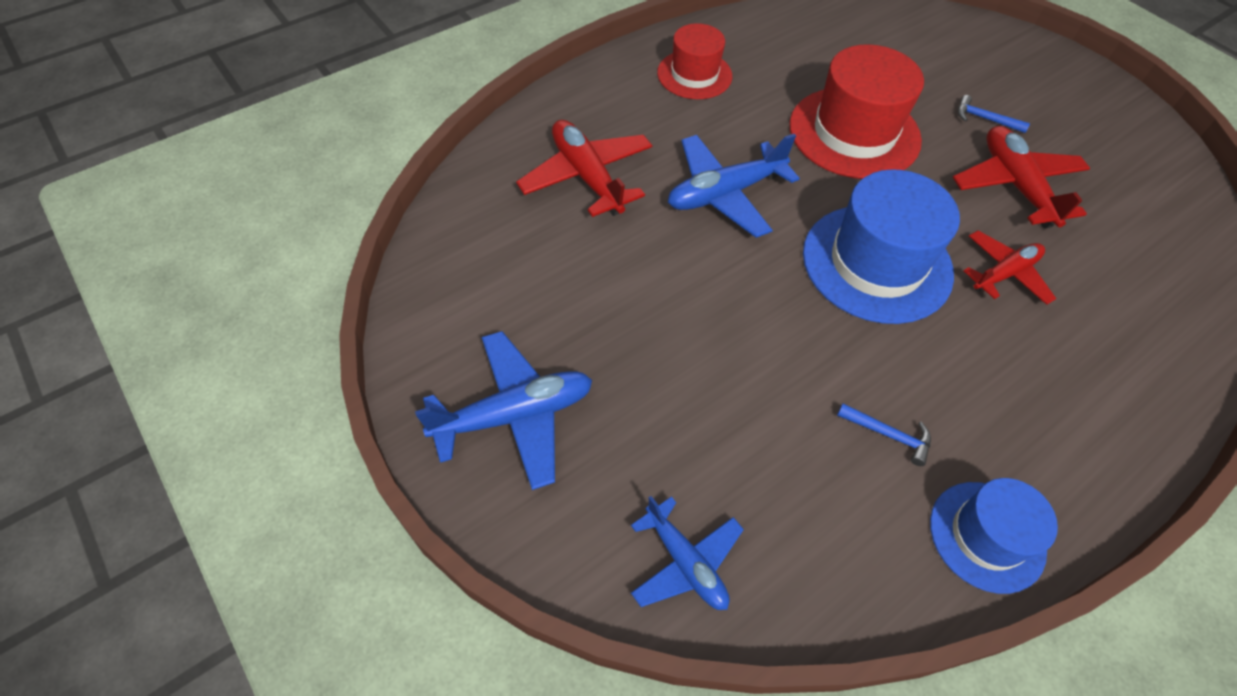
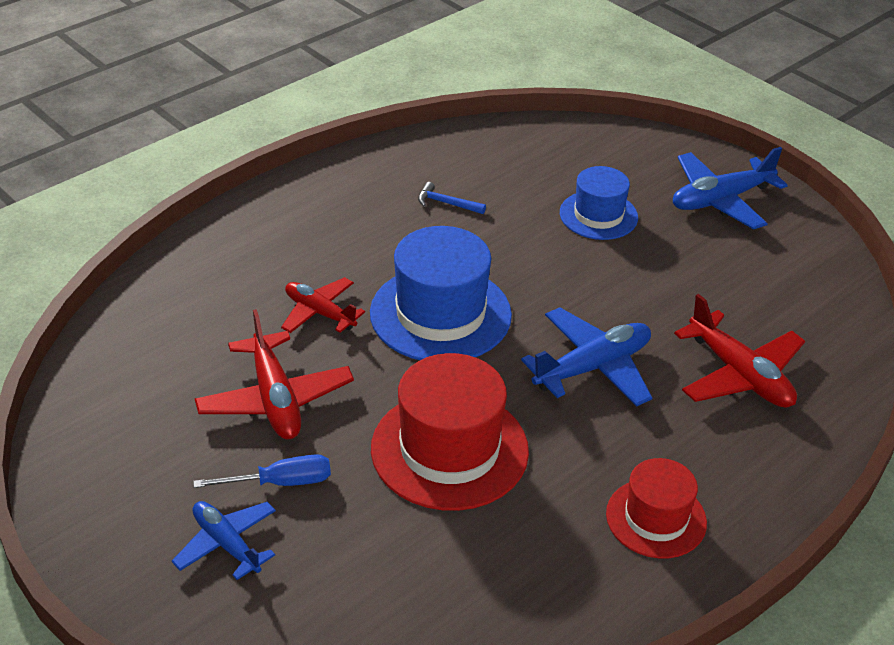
camera: 175 degrees right, 15 degrees down
(685, 562) = (583, 143): blue plane -> blue plane (227, 544)
(985, 119) = (281, 482): blue hammer -> blue screwdriver
(987, 536) = (388, 161): blue hat -> blue hat (598, 215)
(1004, 274) = (320, 313): red plane -> red plane turned 75 degrees clockwise

